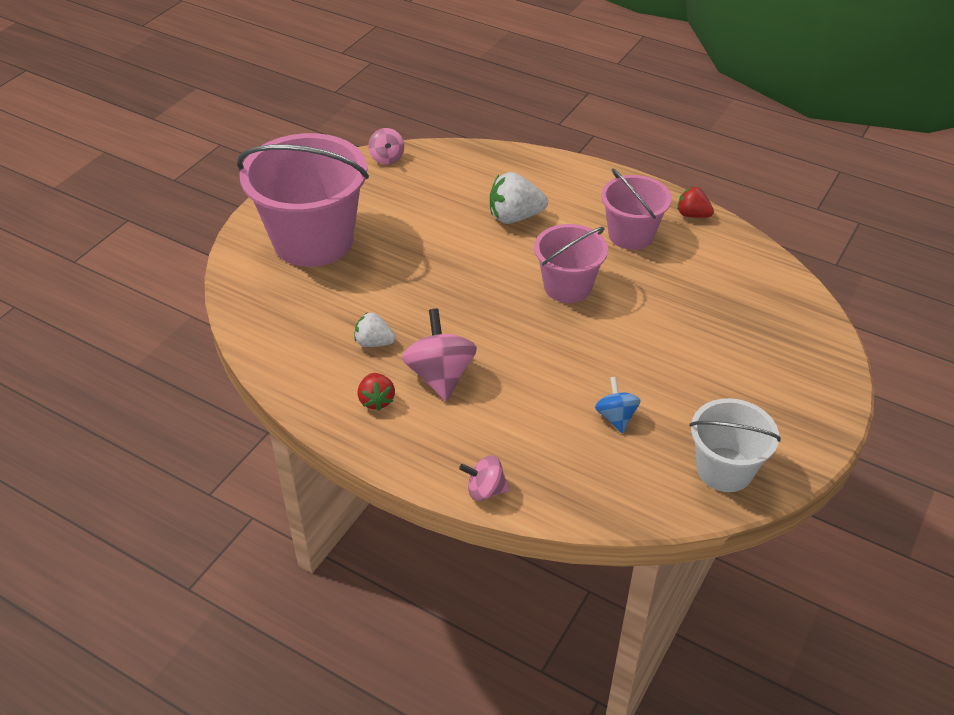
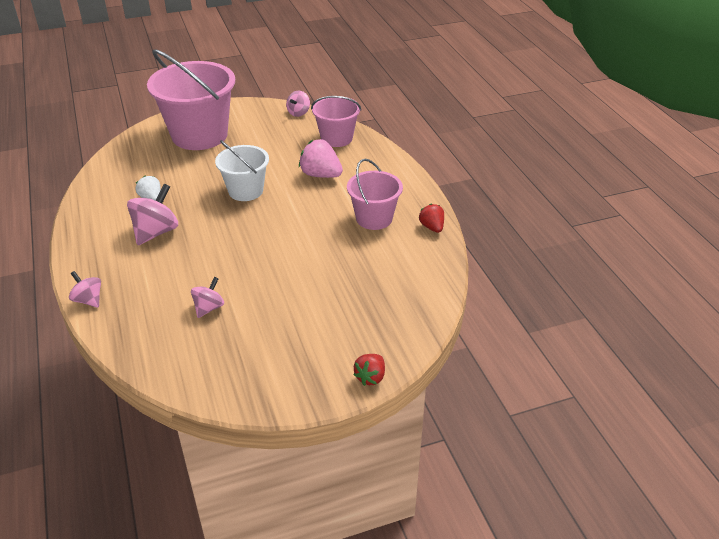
camera: 40 degrees right, 5 degrees down
(376, 400) = (109, 226): red strawberry -> red strawberry (370, 377)
(515, 217) = (321, 175): white strawberry -> pink strawberry
(567, 286) = (292, 226): pink bucket -> pink bucket (336, 138)
(616, 417) = (209, 308): blue spinning top -> pink spinning top
(724, 469) = (222, 375): white bucket -> white bucket (245, 191)

